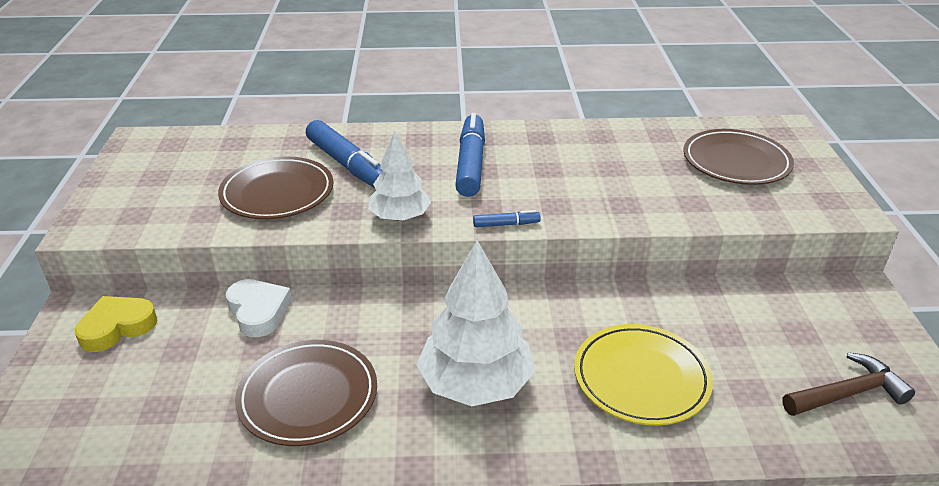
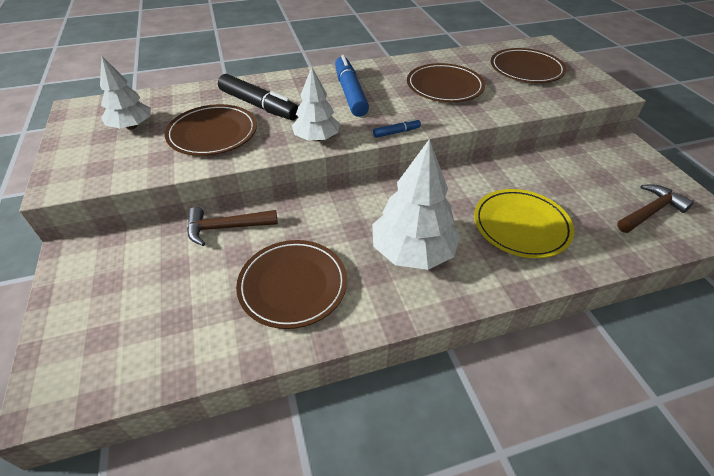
camera: 15 degrees left, 10 degrees up
(117, 327) = (113, 261): yellow heart -> none
(189, 170) = (131, 126): none -> white tree
(258, 311) = (226, 228): white heart -> brown hammer
(347, 165) = (259, 105): blue marker -> black marker
(603, 171) = (444, 87): none -> brown plate

